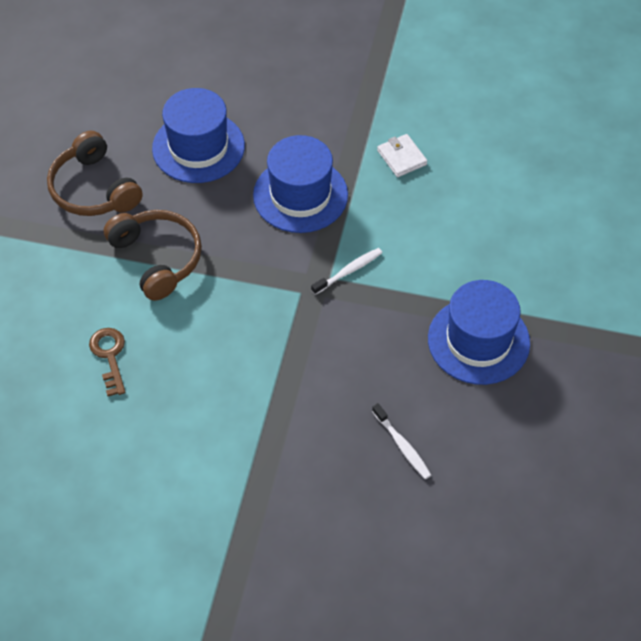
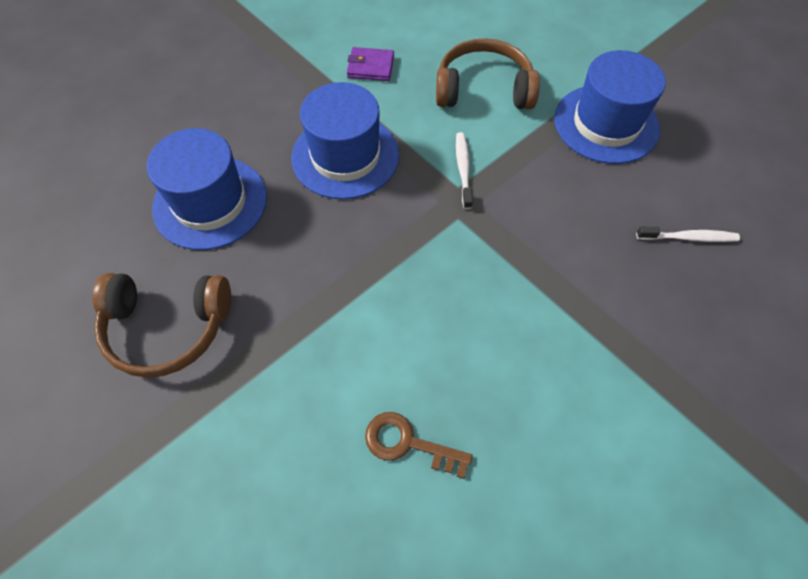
camera: 55 degrees left, 5 degrees up
(157, 258) = (315, 318): brown headphones -> brown headphones (483, 89)
(401, 157) = (370, 67): white wallet -> purple wallet

